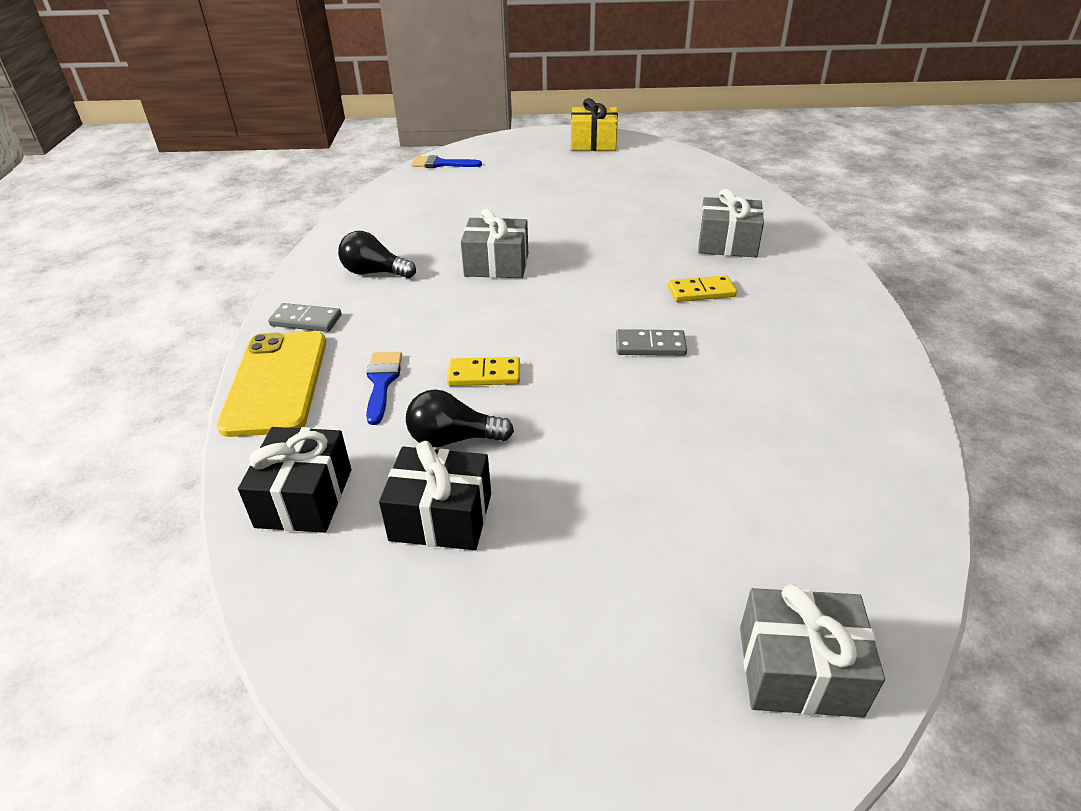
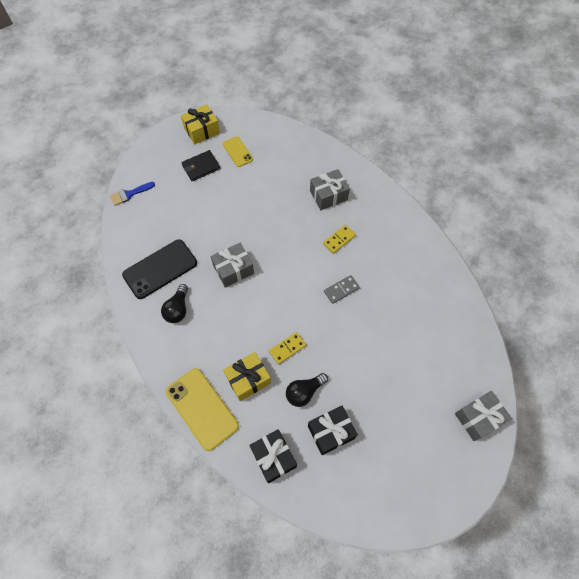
camera: 35 degrees left, 25 degrees up
(306, 320) = (176, 362): grey domino -> none
(374, 272) = (178, 309): black light bulb -> black light bulb turned 60 degrees counterclockwise
(382, 382) = (248, 379): blue brush -> yellow gift
(398, 231) = (160, 269): none -> black phone
(558, 168) = (201, 167): none -> black wallet
(624, 170) = (237, 152): none -> yellow phone

